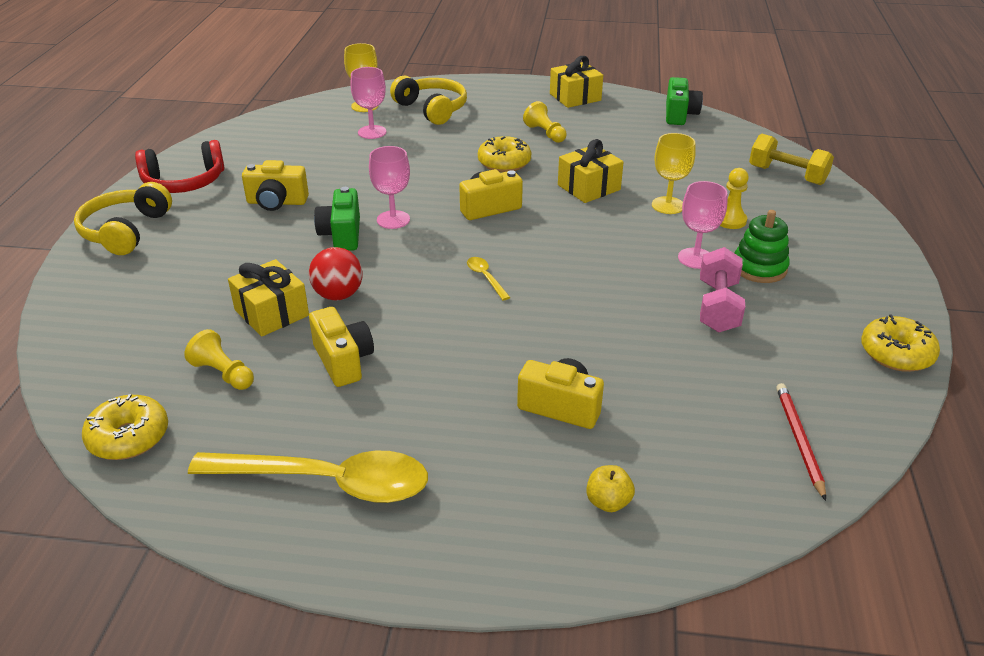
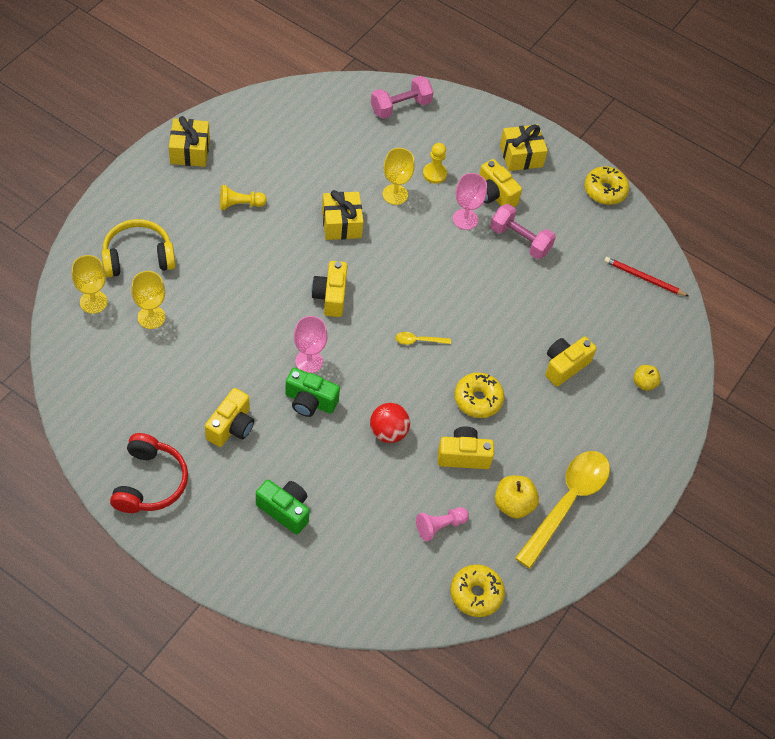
camera: 70 degrees left, 20 degrees up
(126, 231) = (209, 544): yellow headphones -> none
(223, 374) = (440, 526): yellow pawn -> pink pawn
(271, 313) = (386, 478): yellow gift -> yellow gift (521, 156)
(292, 428) = (513, 504): none -> yellow apple
(372, 132) = (151, 317): pink goblet -> yellow goblet
(504, 163) = (269, 254): yellow donut -> yellow donut (478, 399)
(679, 115) = (271, 106): green camera -> green camera (285, 510)
(759, 268) = (494, 195): green stacking toy -> yellow camera
(787, 175) = (400, 107): yellow dumbbell -> pink dumbbell

